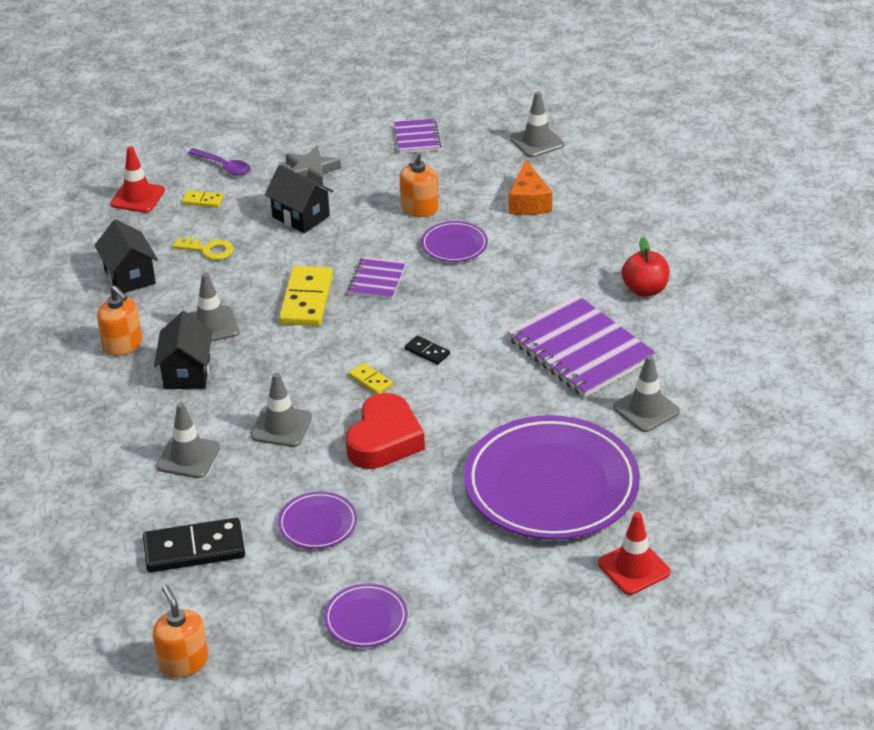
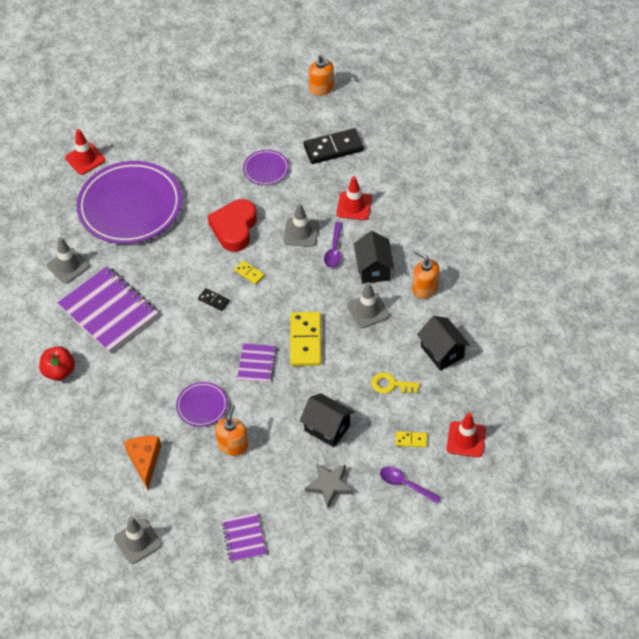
camera: 175 degrees right, 15 degrees up
(188, 457) = (354, 206): grey traffic cone -> red traffic cone
(237, 400) = (334, 250): none -> purple spoon
(366, 619) = (230, 118): purple plate -> none

